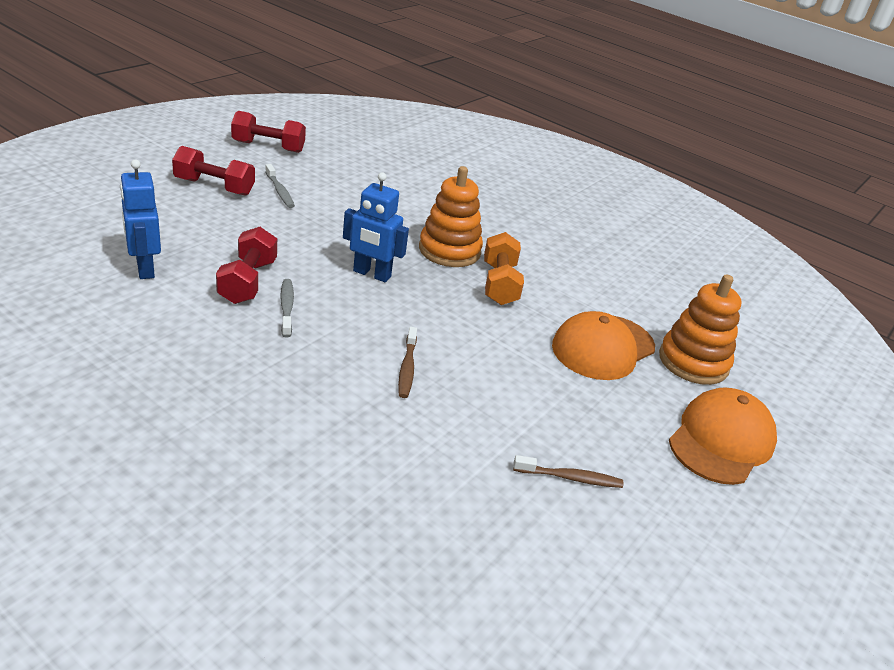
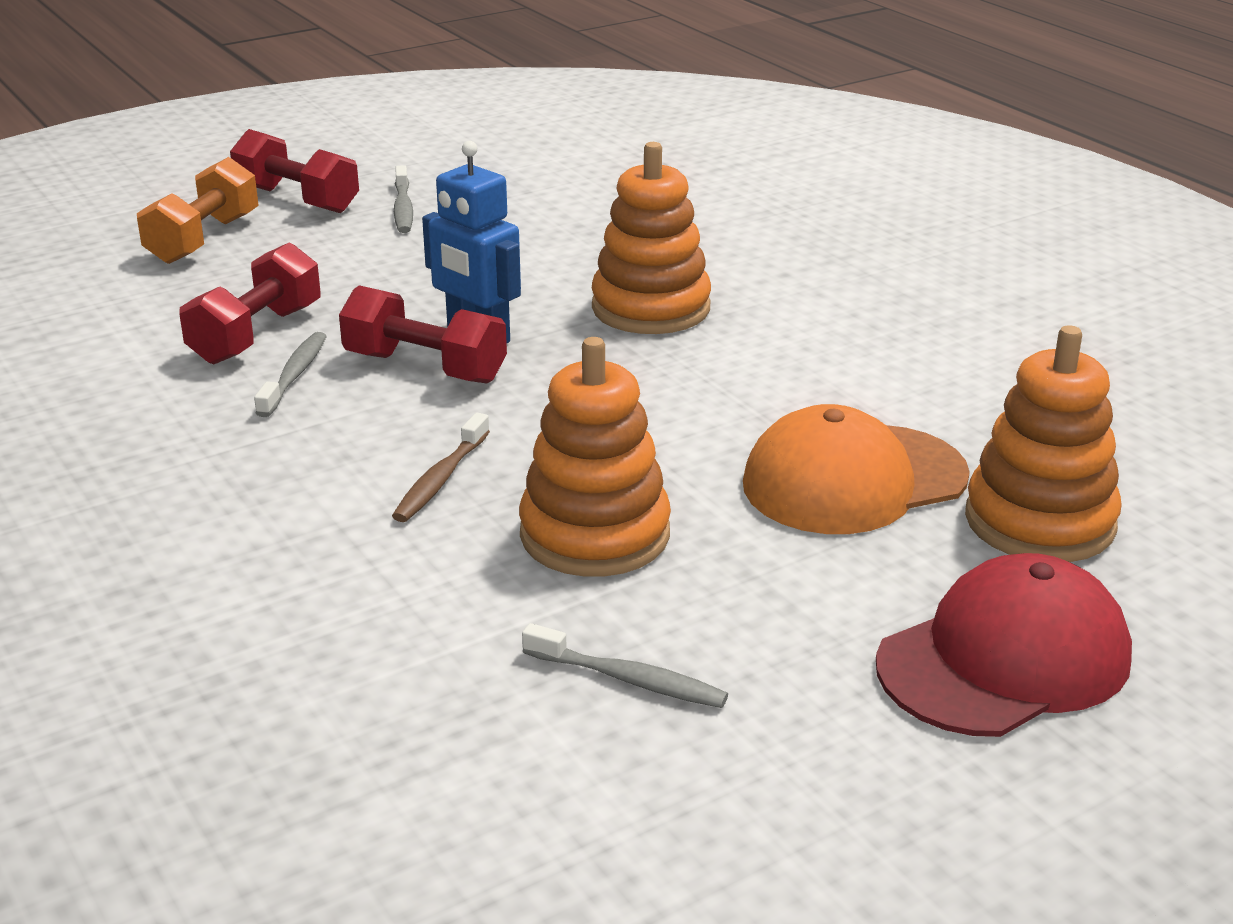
camera: 25 degrees right, 5 degrees down
(144, 268) = (106, 307): blue robot -> none
(268, 147) = (429, 144): red dumbbell -> red dumbbell (425, 367)
(499, 284) = (712, 365): orange dumbbell -> orange dumbbell (203, 239)
(504, 393) = (595, 534): none -> orange stacking toy
(570, 478) = (629, 679): brown toothbrush -> grey toothbrush
(721, 440) = (1004, 660): orange cap -> red cap

